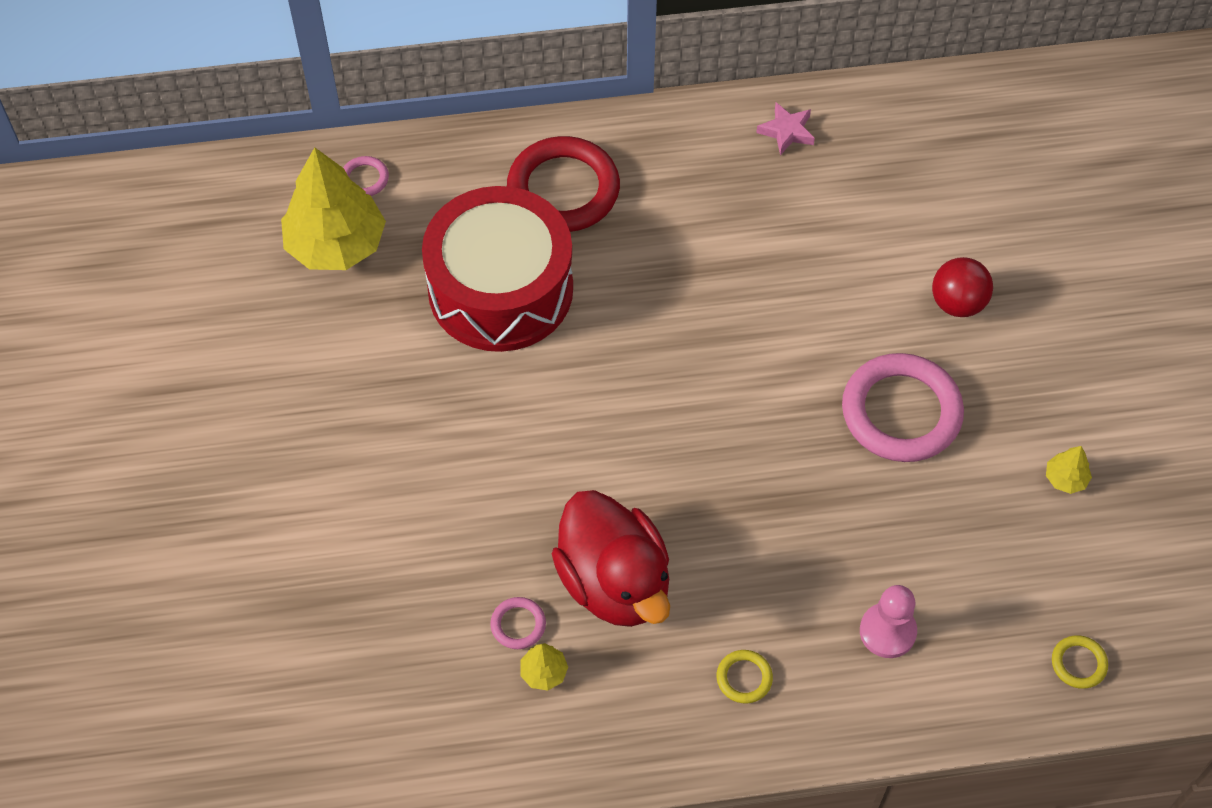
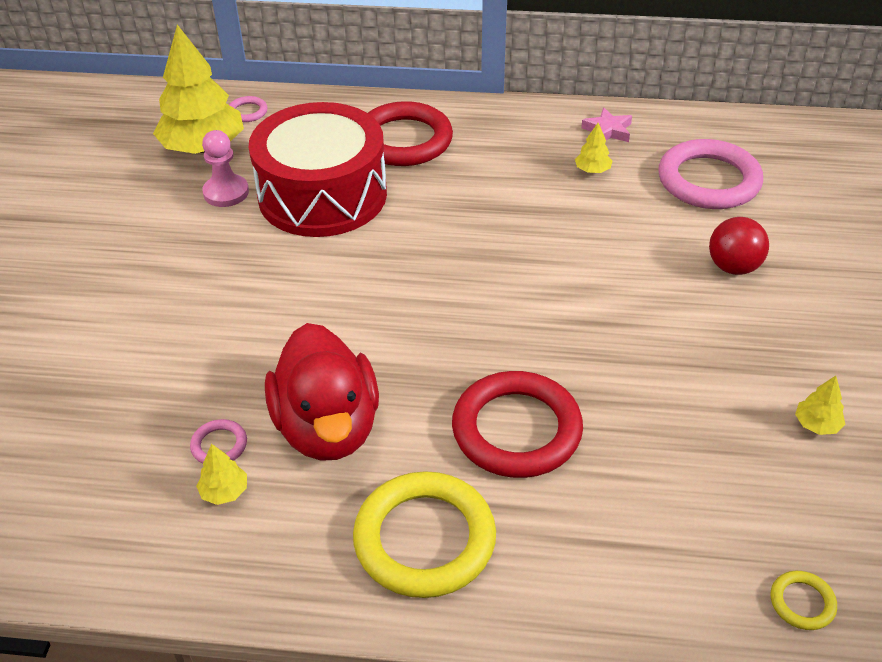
camera: 15 degrees right, 15 degrees down
(744, 678) = (424, 539): yellow ring -> yellow ring, size x2.32
(784, 195) = (592, 170): none -> yellow tree
(794, 545) = (516, 430): none -> red ring
(887, 631) = (592, 526): pink pawn -> pink pawn (226, 192)
(901, 412) = (657, 340): pink ring -> pink ring (708, 180)

